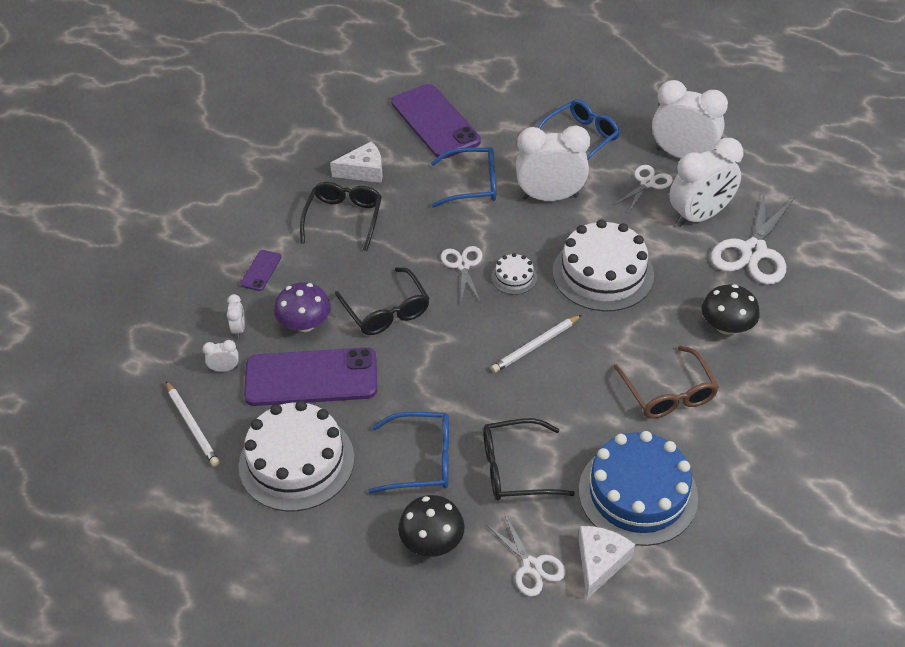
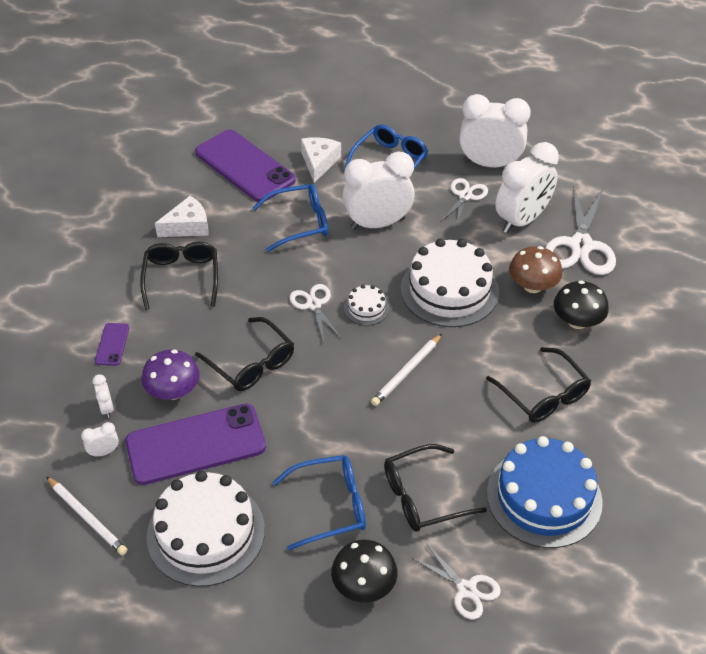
camera: 15 degrees left, 0 degrees up
(600, 562) = (529, 571): white cheese -> white cheese (319, 162)
(668, 393) = (543, 395): brown glasses -> black glasses
(690, 283) = (532, 286): none -> brown mushroom

